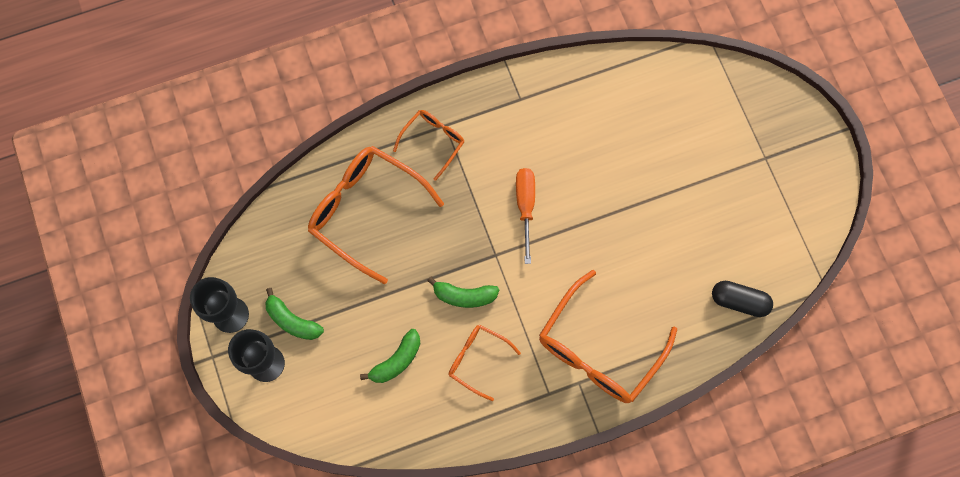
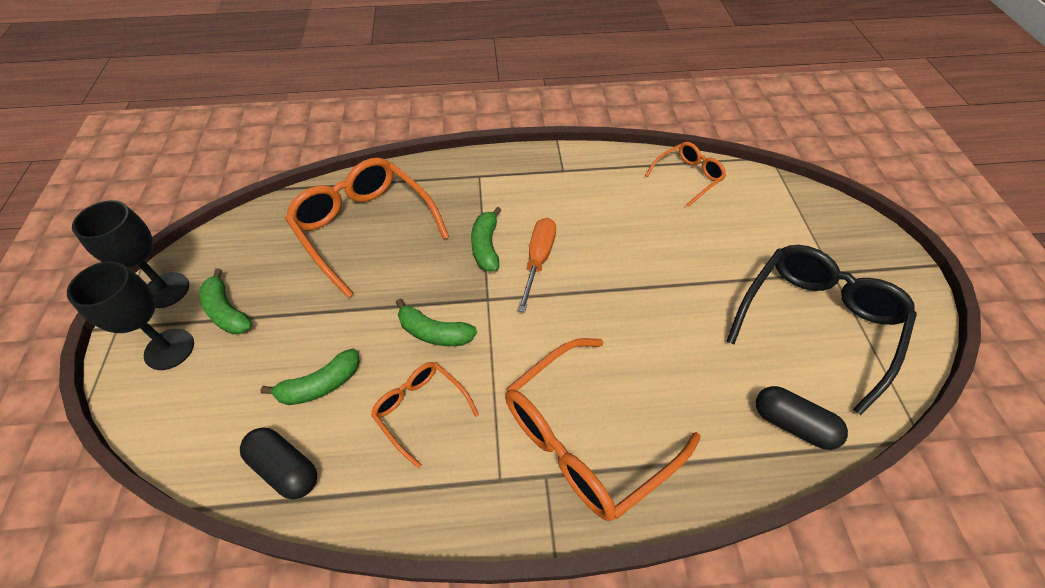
camera: 15 degrees right, 20 degrees down
(401, 425) = (285, 468): none -> black capsule
(433, 142) = (461, 186): orange glasses -> orange glasses (688, 177)
(477, 204) = (486, 246): none -> green banana
(753, 211) = (816, 323): none -> black glasses

